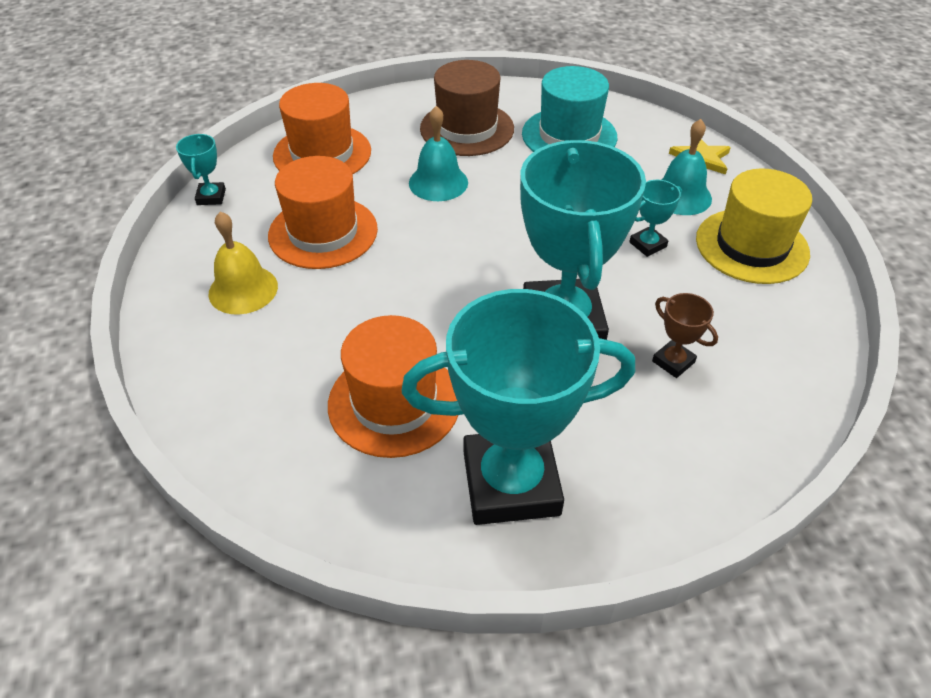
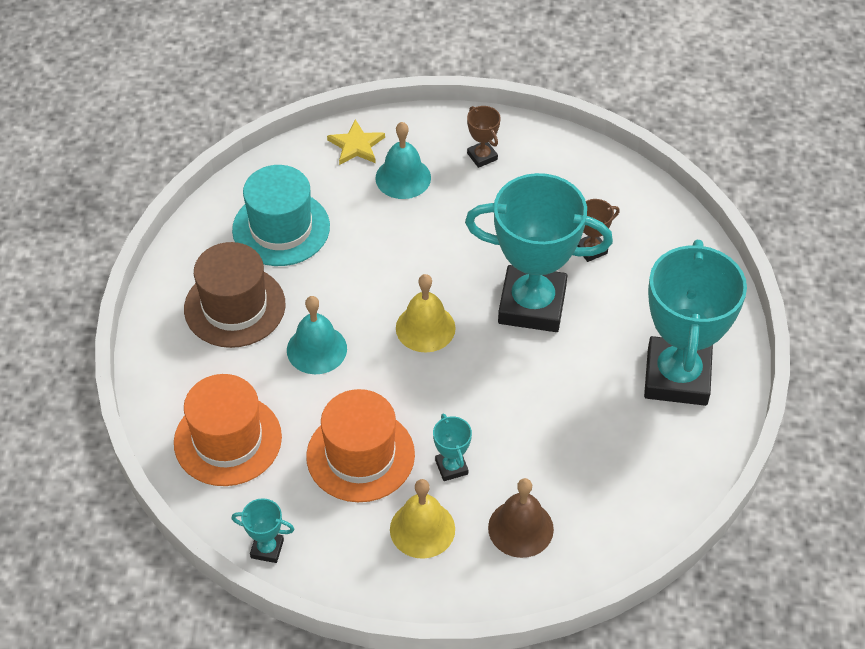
camera: 75 degrees left, 5 degrees up
(253, 365) = (520, 528): none -> brown bell
(394, 402) = (587, 433): orange hat -> none
(493, 246) = (425, 328): none -> yellow bell
(647, 244) = (458, 221): turquoise trophy -> turquoise trophy (451, 467)
(751, 246) = (482, 156): yellow hat -> brown trophy

